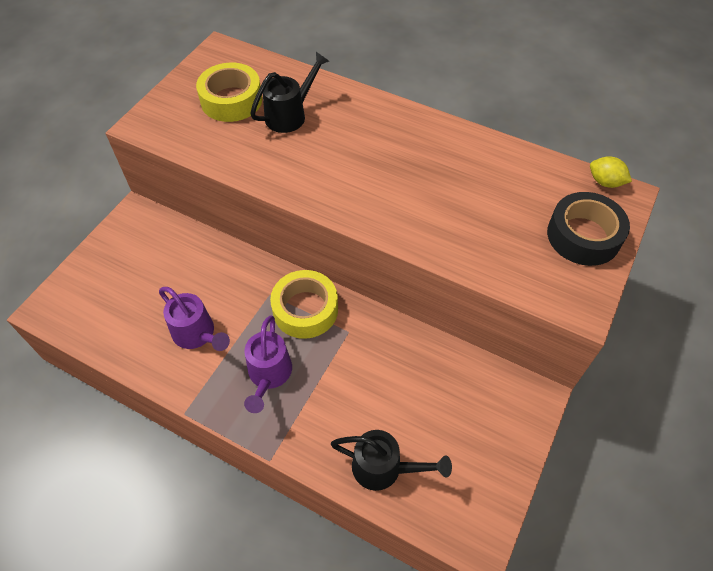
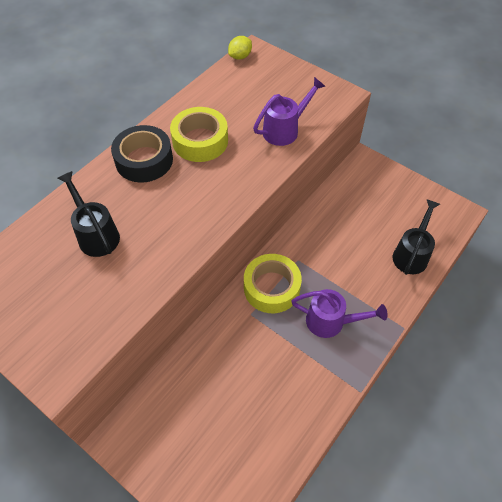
camera: 80 degrees left, 0 degrees up
(197, 334) = (283, 378): purple watering can -> purple watering can (285, 130)
(231, 100) = (52, 284): yellow tape -> yellow tape (200, 141)
(583, 236) = (285, 79): black tape -> black tape (144, 160)

